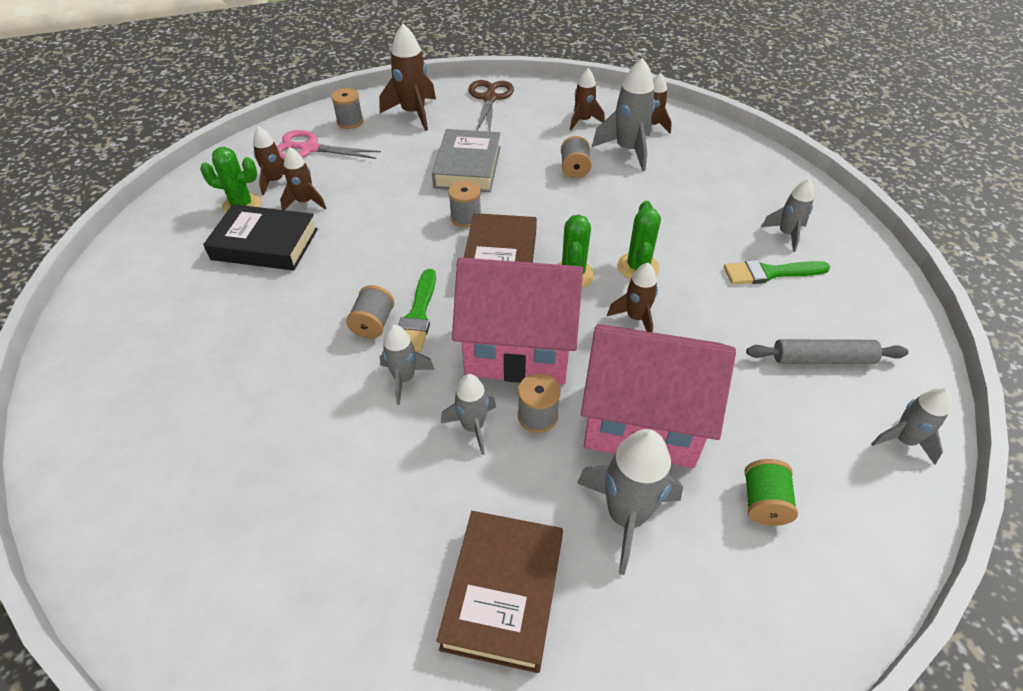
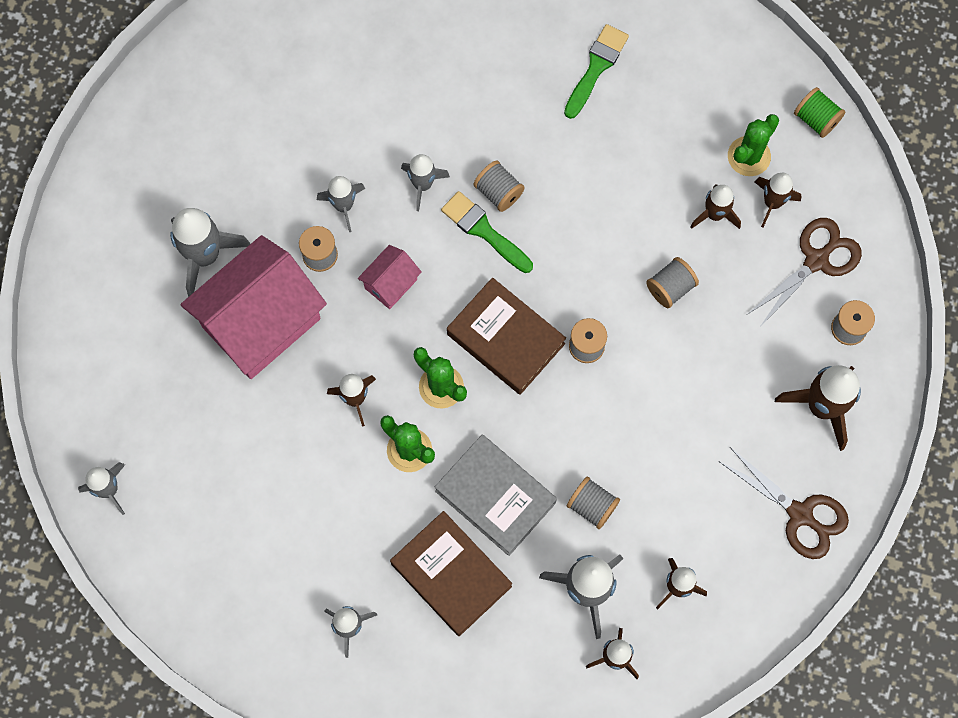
camera: 125 degrees right, 25 degrees up
(265, 244) = (669, 153): black book -> none
(309, 149) = (816, 260): pink scissors -> brown scissors
(384, 199) = (670, 288): none -> grey spool
(467, 167) = (671, 400): grey book -> grey book (495, 496)
(504, 593) = (215, 151): brown book -> brown book (451, 575)
(518, 349) = (391, 284): pink house -> pink house, size x0.45
(763, 503) = (146, 348): green spool -> green spool (816, 119)
(770, 273) = (318, 560): green brush -> green brush (596, 68)
(822, 359) = (208, 507): grey rolling pin -> none

